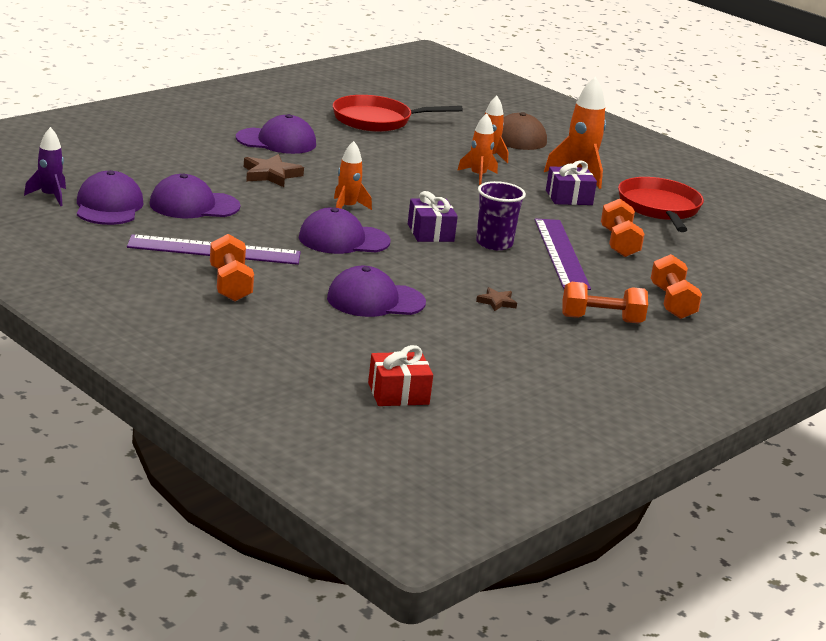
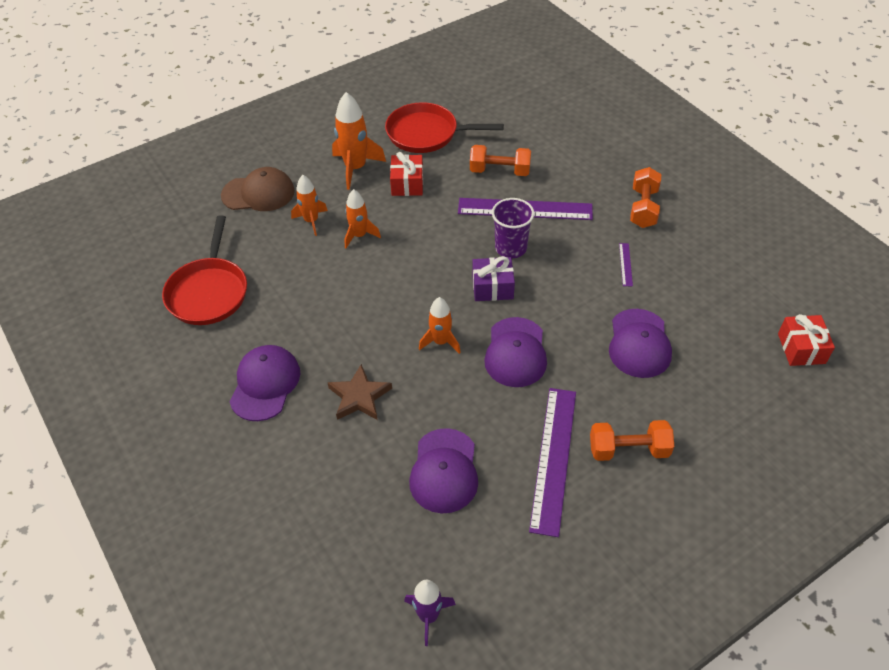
camera: 75 degrees left, 25 degrees up
(108, 206) = (453, 553): purple cap -> none
(496, 302) = (625, 264): brown star -> purple ruler
(569, 197) = (407, 184): purple gift -> red gift
(672, 303) = (605, 163): orange dumbbell -> none

